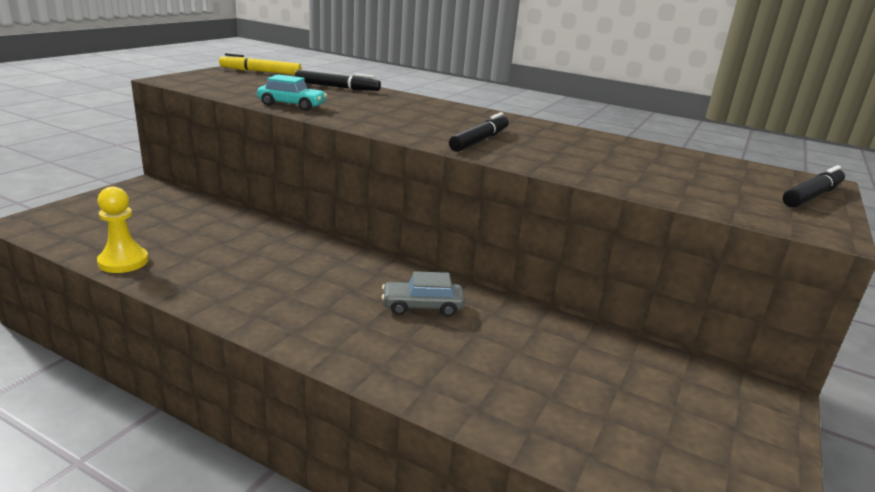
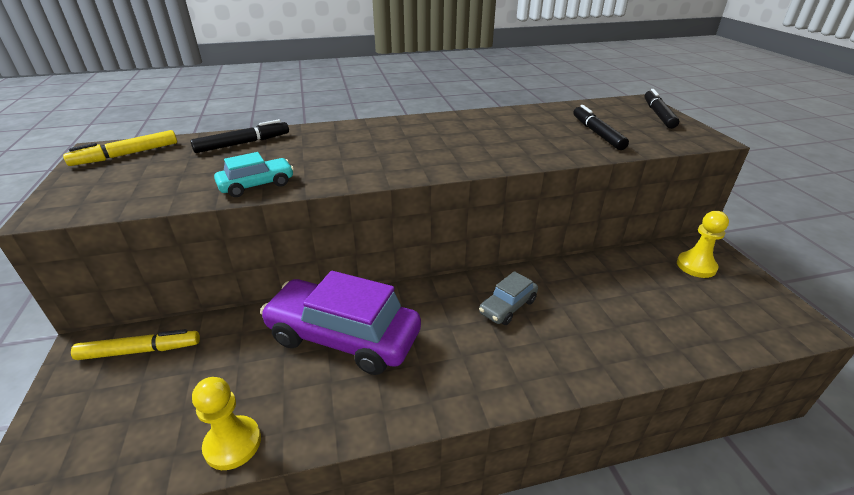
camera: 40 degrees left, 10 degrees up
(161, 199) = (140, 350): none -> yellow marker
(270, 254) = (343, 337): none -> purple car
(479, 140) = (458, 153): black marker -> black marker (597, 133)
(710, 400) = (696, 266): none -> yellow pawn

